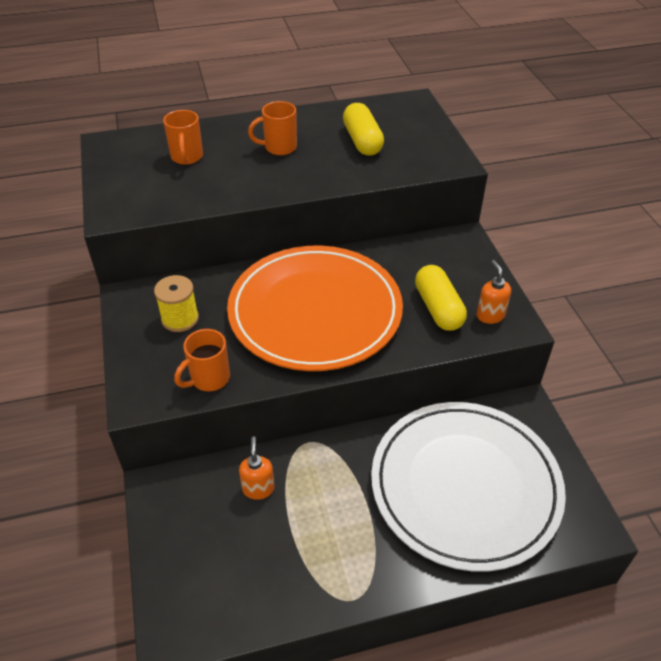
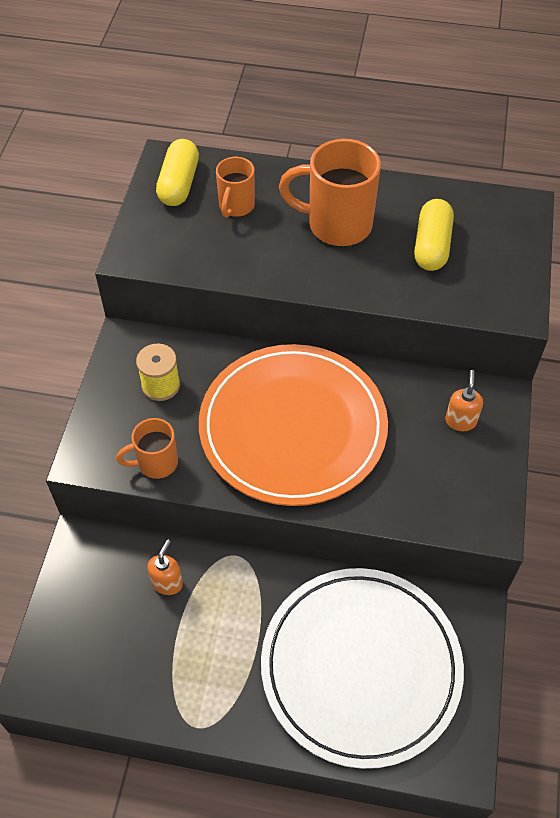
camera: 25 degrees right, 10 degrees up
(279, 147) = (337, 225): orange mug -> orange mug, size x1.74
(438, 308) = (420, 473): yellow capsule -> yellow capsule (179, 184)
(490, 315) = (471, 503): orange soap dispenser -> orange soap dispenser (460, 421)

